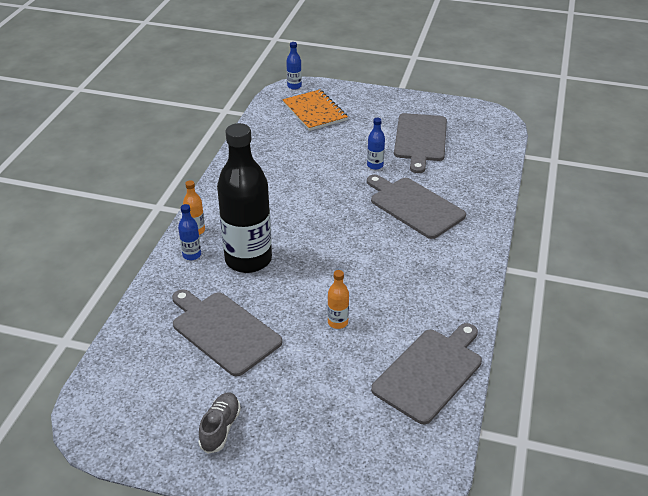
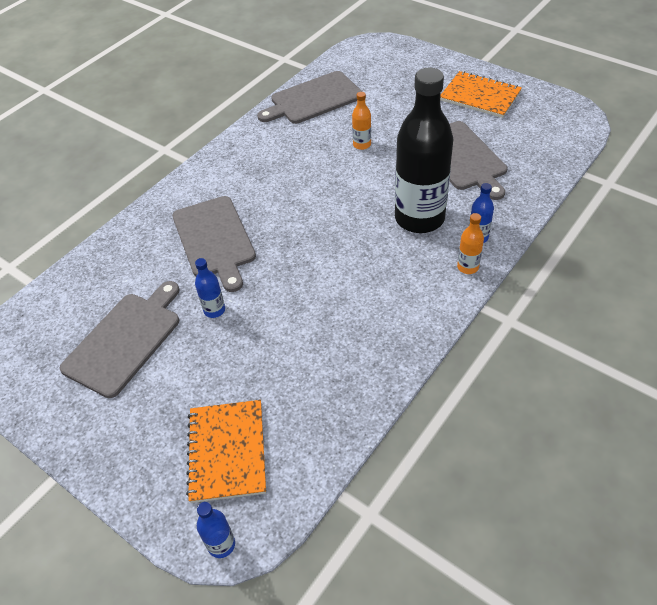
camera: 155 degrees left, 10 degrees up
(220, 428) = (480, 96): grey shoe -> orange notebook

